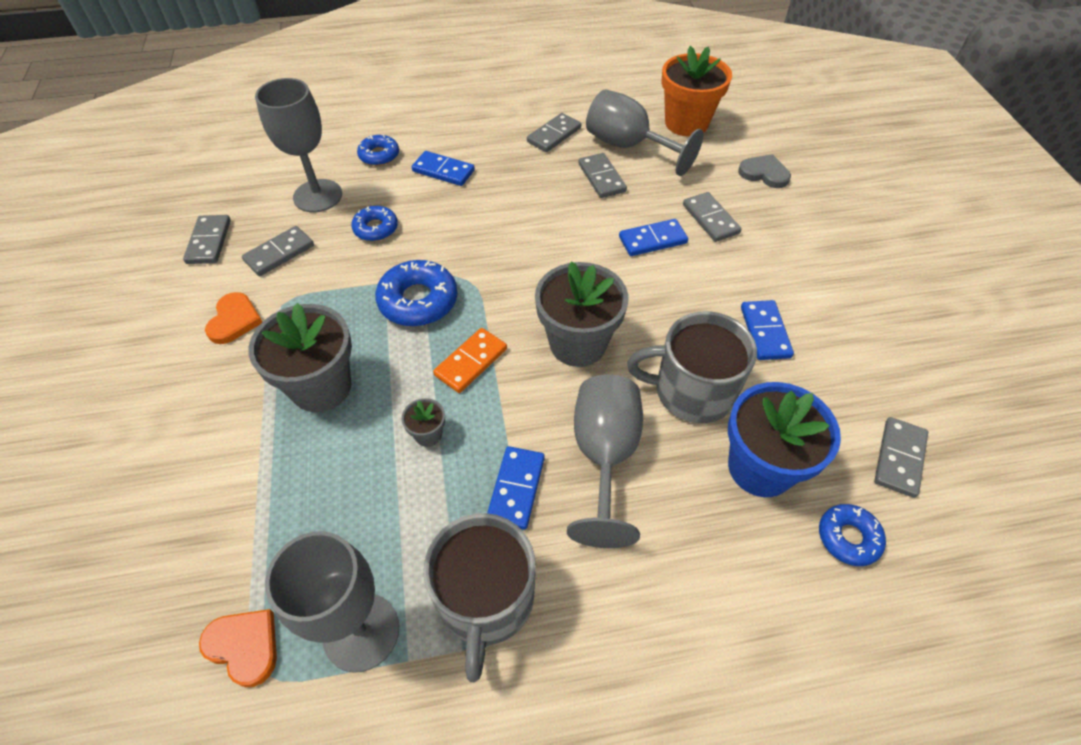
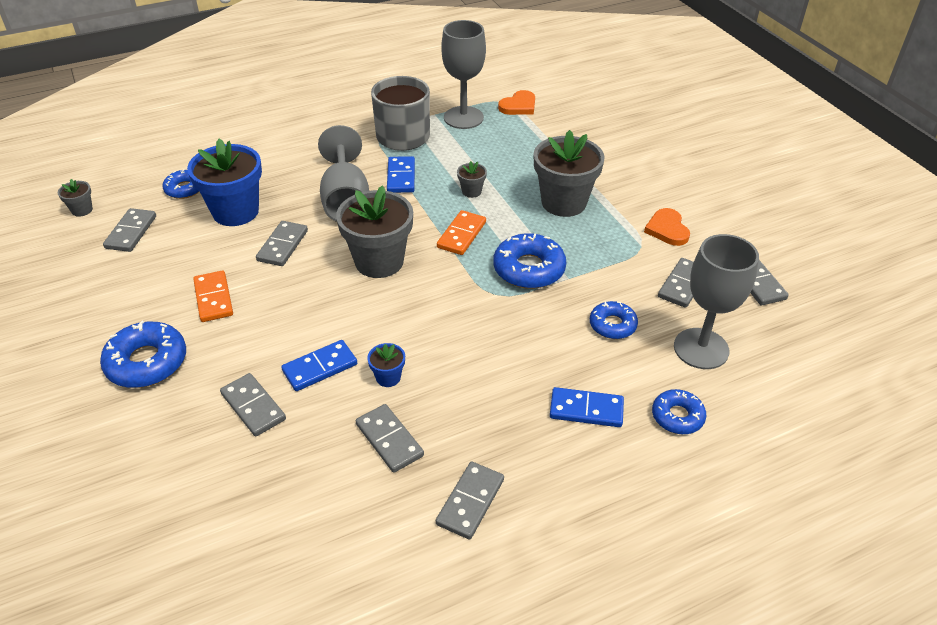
camera: 165 degrees right, 10 degrees down
(244, 646) = (518, 106): orange heart -> orange heart turned 60 degrees counterclockwise
(593, 221) = (388, 377): none -> blue flower pot
(628, 146) = (361, 503): grey goblet -> none
(686, 123) = (276, 573): orange flower pot -> none
(691, 391) = (282, 245): grey mug -> grey domino
(764, 173) = (173, 493): grey heart -> none
(765, 332) = (213, 298): blue domino -> orange domino
(816, 274) = (147, 362): none -> blue donut
(994, 523) = (82, 210): none -> grey flower pot

